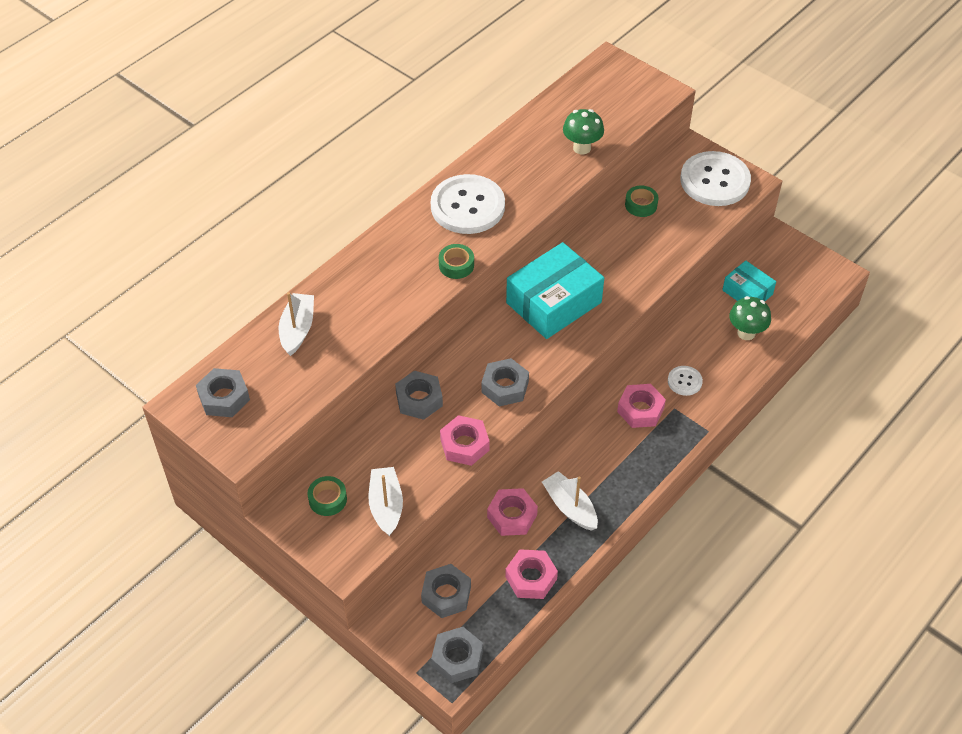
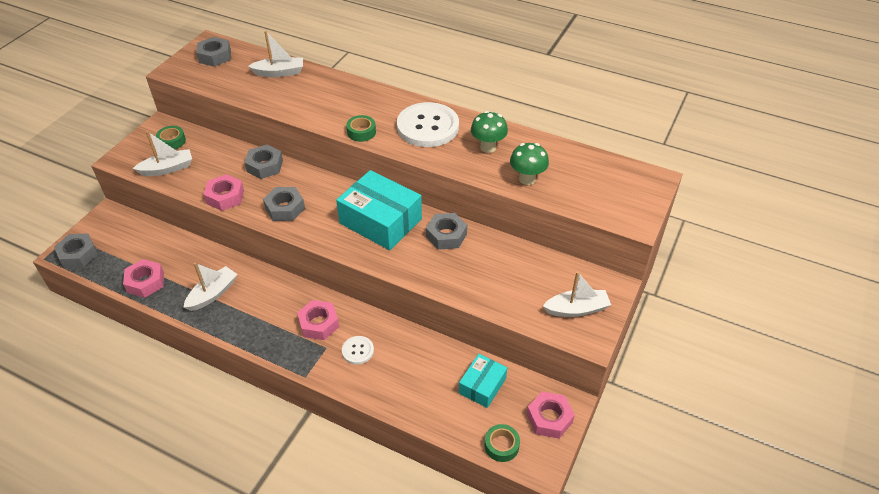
camera: 75 degrees right, 5 degrees down
(446, 594) = (131, 239): grey nut -> grey nut (446, 235)
(512, 516) = (201, 261): pink nut -> pink nut (549, 418)
(641, 205) = (518, 259): green tape -> green tape (501, 445)
(715, 181) = (576, 309): white button -> white boat
(746, 333) = (429, 391): green mushroom -> green mushroom (488, 147)

